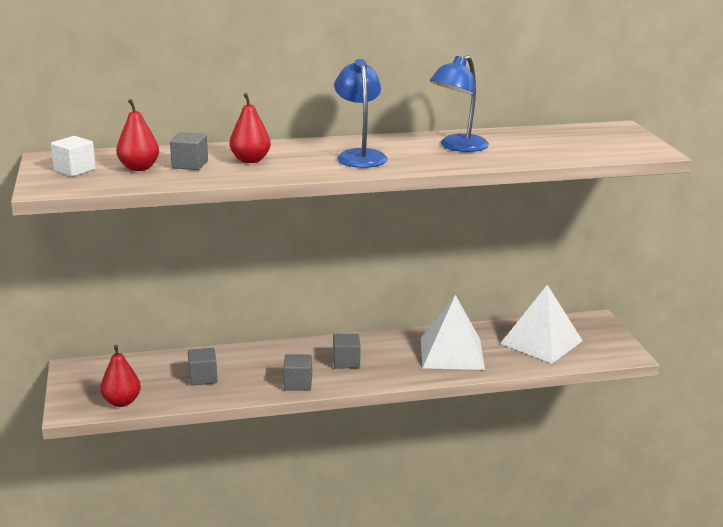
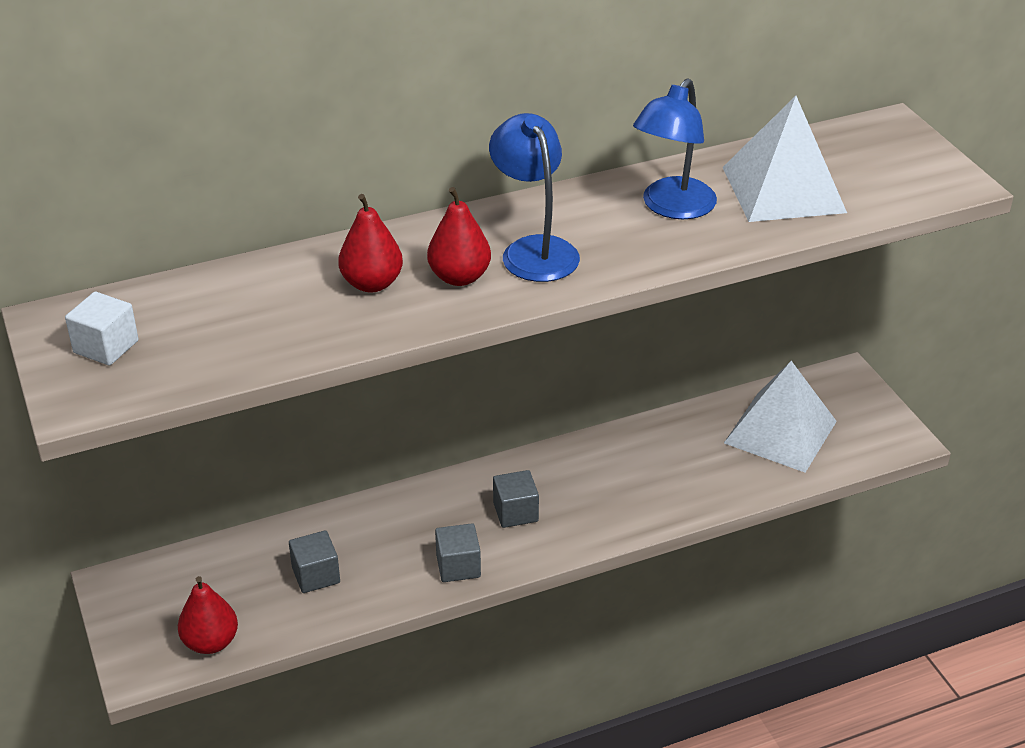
camera: 10 degrees left, 15 degrees up
(139, 168) = (206, 328): red pear -> red pear (459, 277)
(190, 164) = (282, 308): grey cube -> none
(451, 353) = (661, 473): white pyramid -> white pyramid (783, 189)

